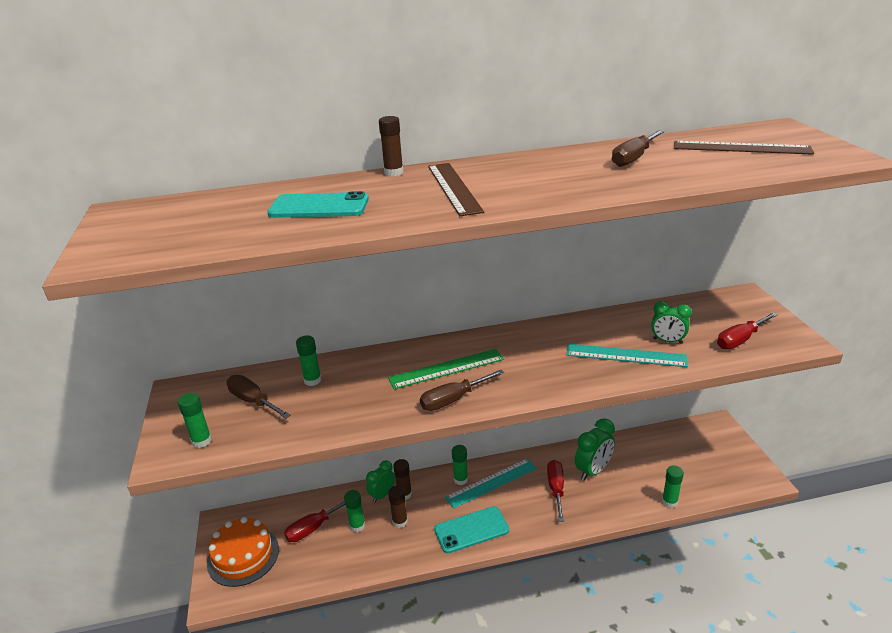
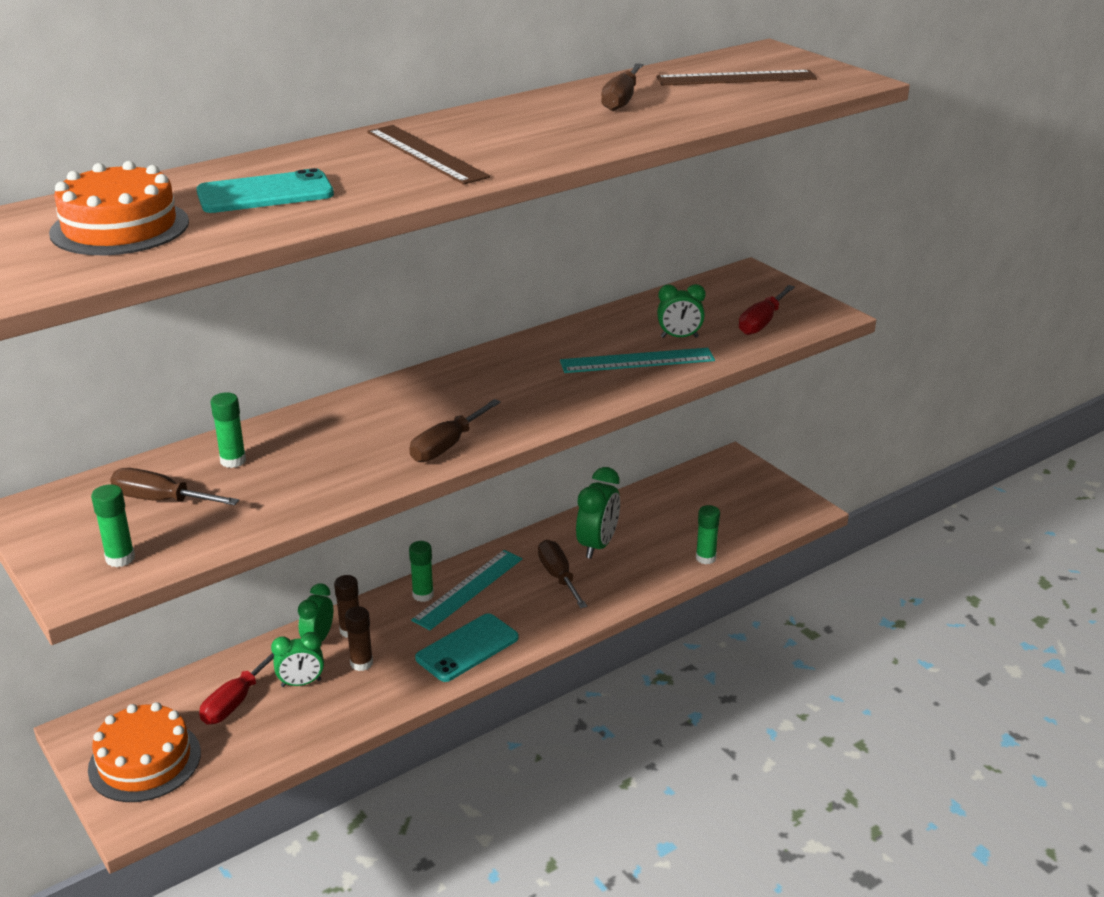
camera: 25 degrees left, 0 degrees up
(206, 221) = (120, 227): none -> orange cake
(357, 526) = (301, 683): green glue stick -> green clock
(394, 172) = (326, 144): brown glue stick -> none
(446, 368) = (416, 414): green ruler -> none
(556, 489) = (558, 576): red screwdriver -> brown screwdriver

